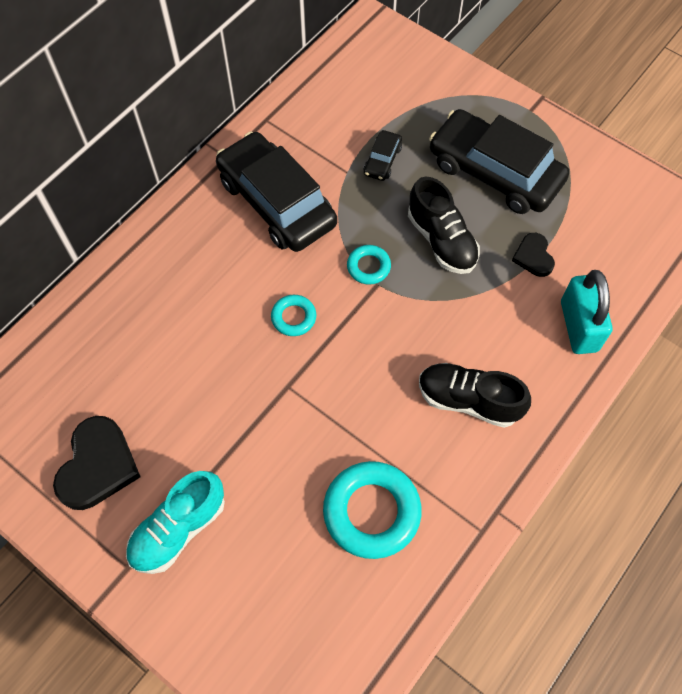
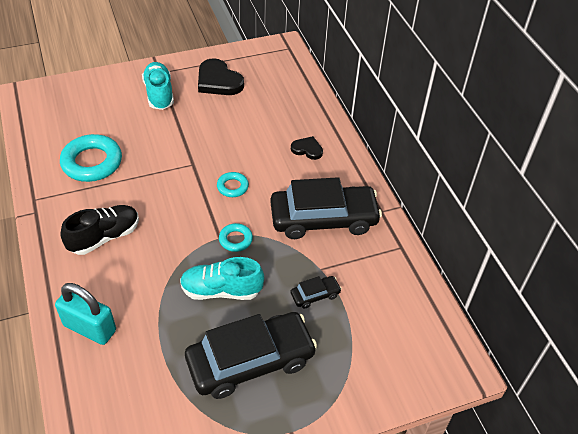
camera: 120 degrees right, 15 degrees down
(382, 160) = (315, 295): black car -> black car turned 105 degrees clockwise
(441, 240) = (221, 290): black shoe -> turquoise shoe
(533, 256) = (162, 337): black heart -> black heart (307, 149)

